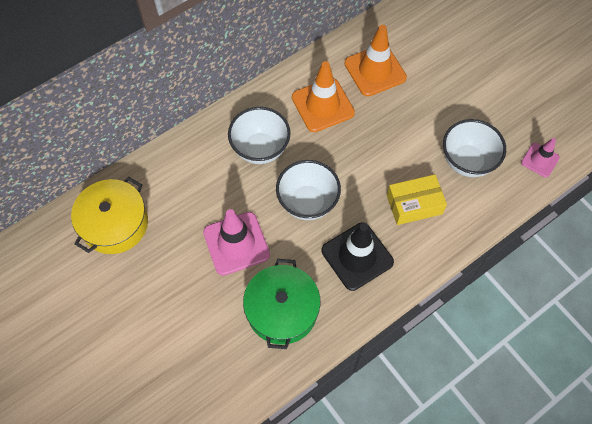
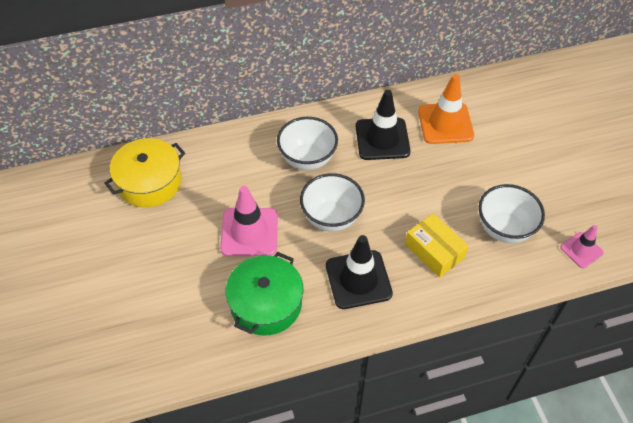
camera: 20 degrees right, 10 degrees down
(322, 105) = (382, 139): orange traffic cone -> black traffic cone
(414, 204) = (434, 251): yellow box -> yellow box turned 45 degrees clockwise

